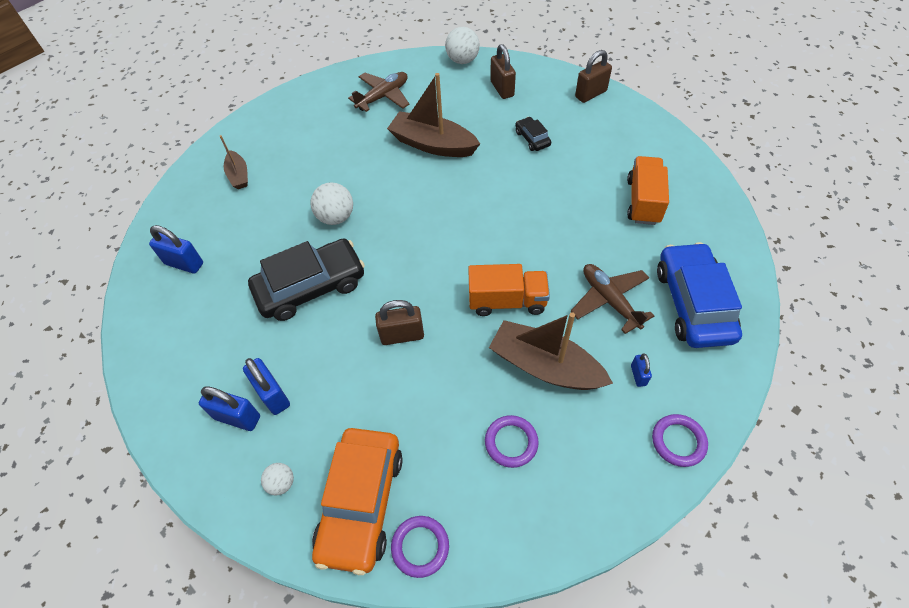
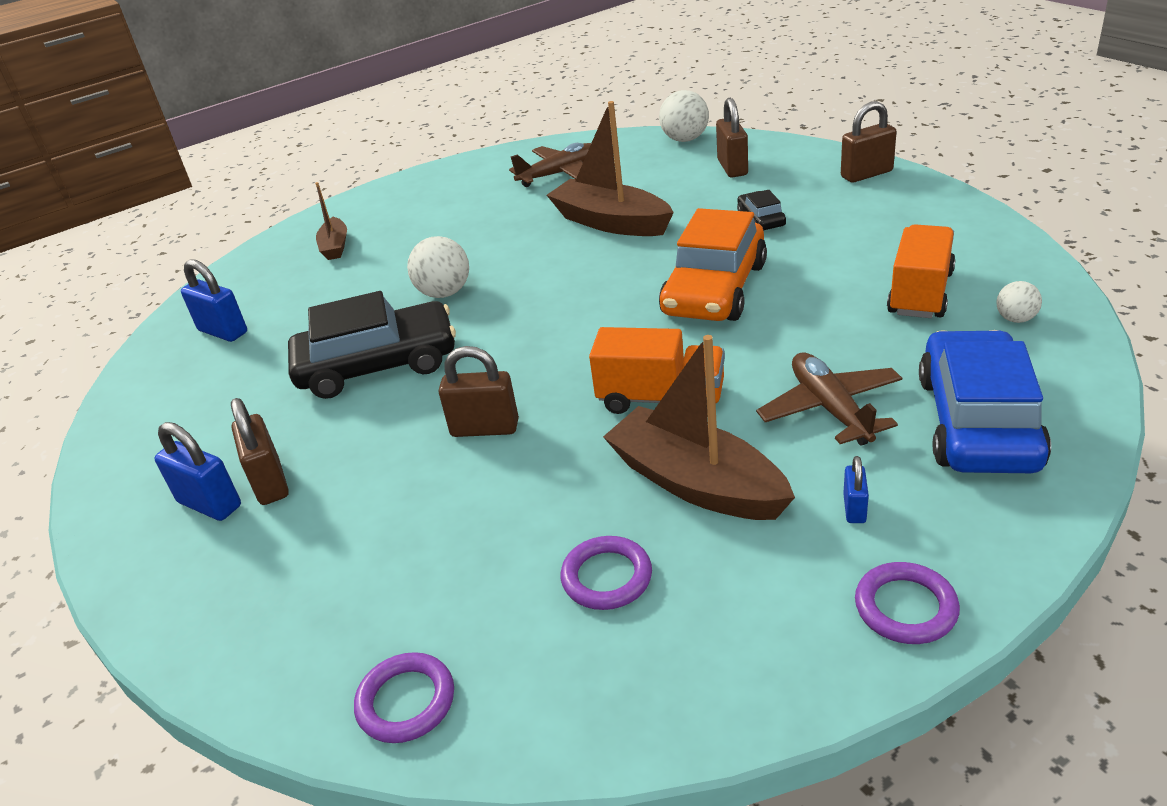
camera: 15 degrees right, 20 degrees down
(273, 395) = (270, 482): blue padlock -> brown padlock
(281, 483) = (233, 590): white ball -> white ball (1015, 319)
(361, 502) = (339, 629): orange car -> orange car (715, 289)

